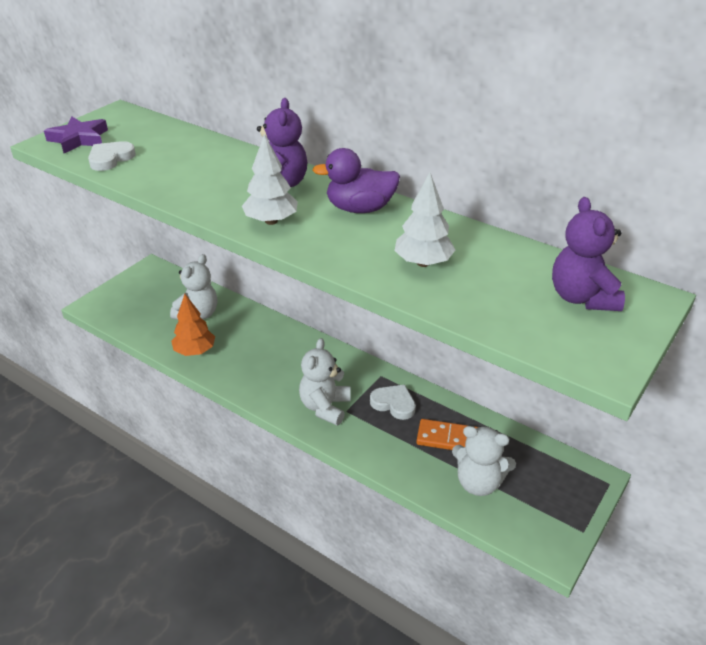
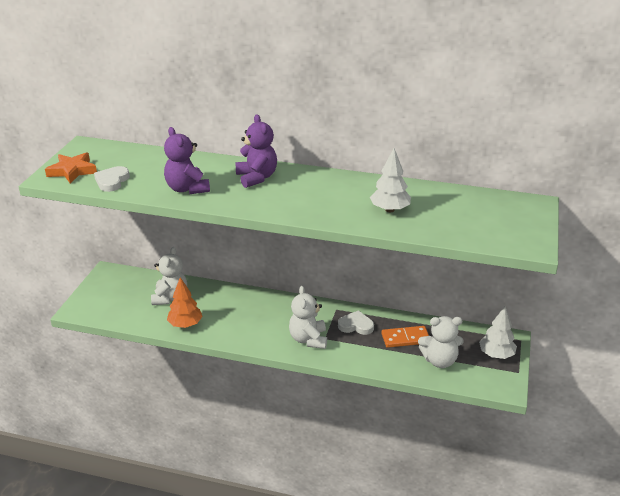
camera: 20 degrees left, 5 degrees down
(79, 139) = (72, 171): purple star -> orange star
(271, 221) = (269, 202): white tree -> white tree (496, 354)
(360, 209) = (324, 183): purple duck -> none
(582, 298) = (497, 211): purple teddy bear -> purple teddy bear (187, 189)

